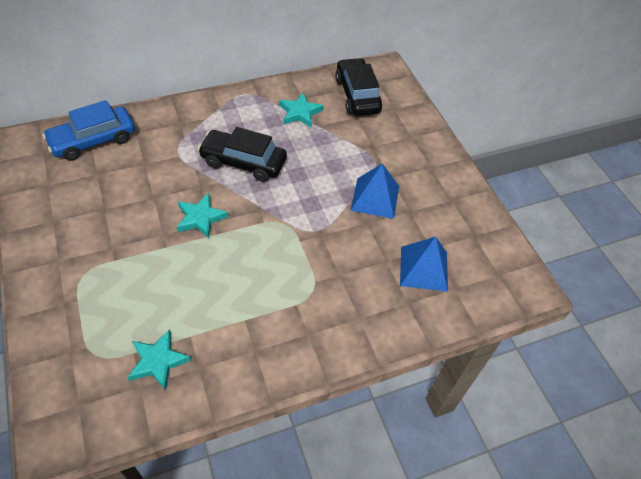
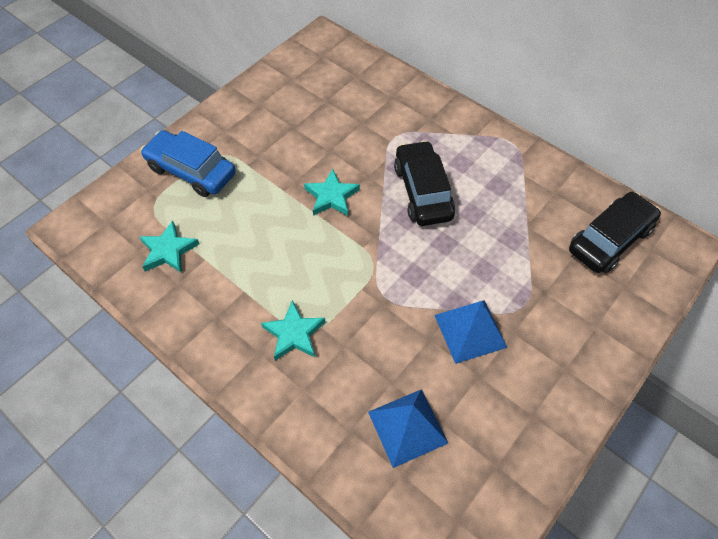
camera: 65 degrees right, 5 degrees up
(93, 140) = (359, 76): blue car -> blue car (191, 171)
(300, 112) = (531, 201): turquoise star -> turquoise star (294, 334)

